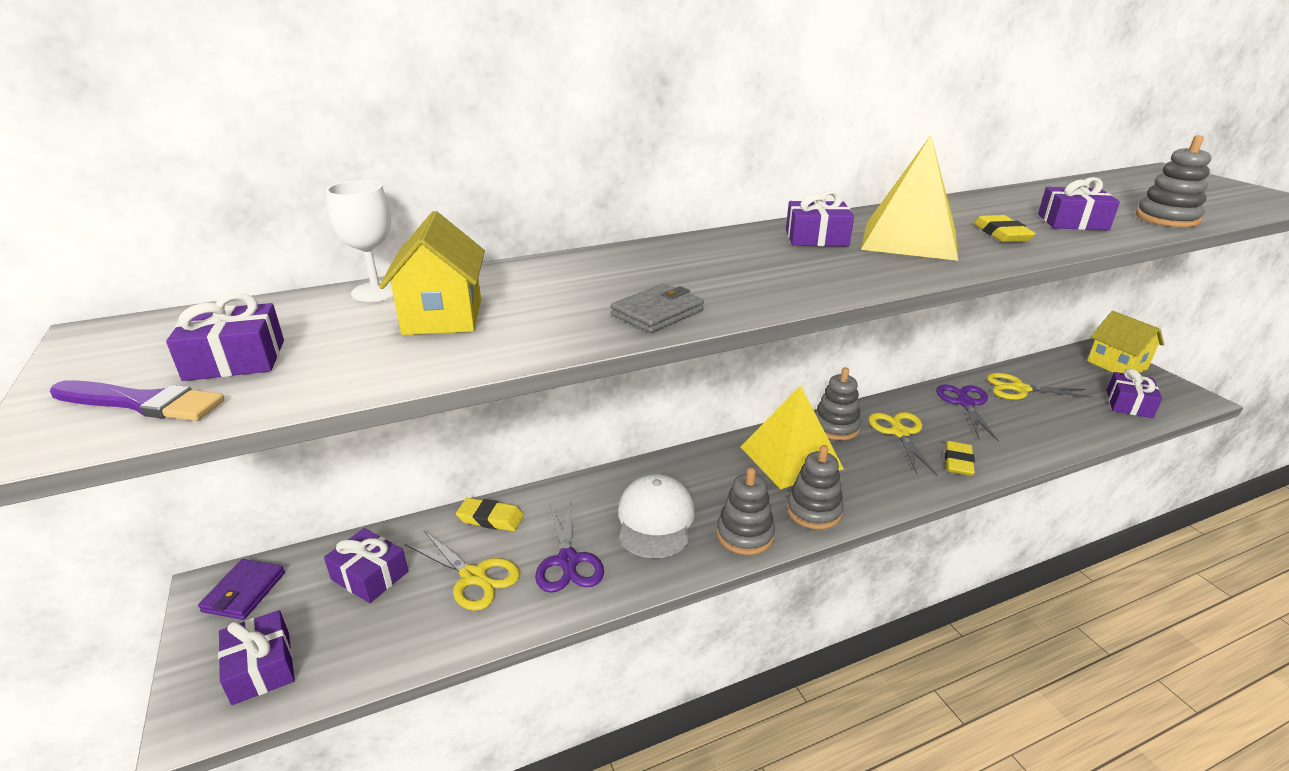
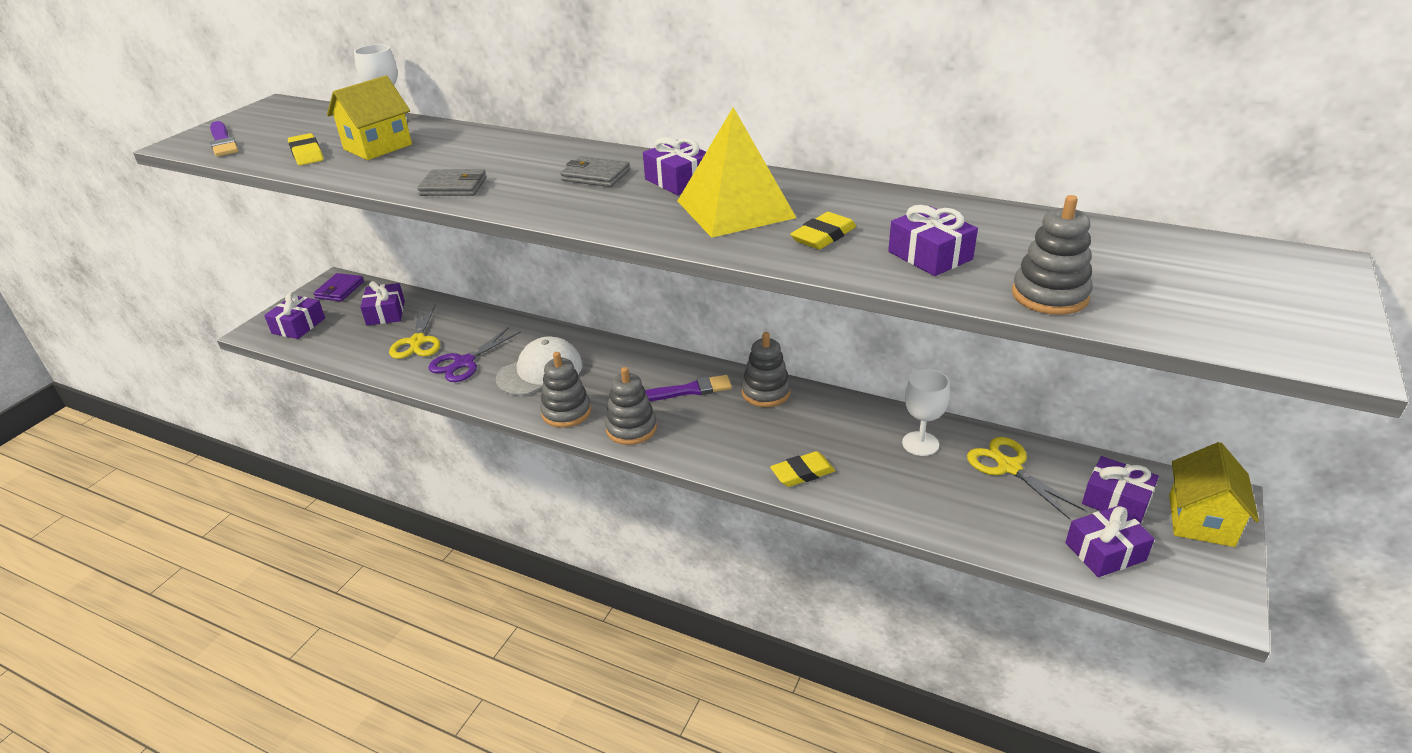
camera: 50 degrees right, 5 degrees up
(235, 360) = (278, 135): purple gift -> purple gift (1116, 500)
(244, 592) = (339, 290): purple wallet -> purple wallet turned 45 degrees counterclockwise
(490, 518) = (472, 318): yellow eraser -> yellow eraser (306, 154)
(748, 257) = (596, 175): none -> grey wallet
(790, 457) = (688, 390): yellow pyramid -> purple brush
(899, 433) = (805, 426): yellow scissors -> none
(965, 403) = (920, 444): purple scissors -> white goblet

